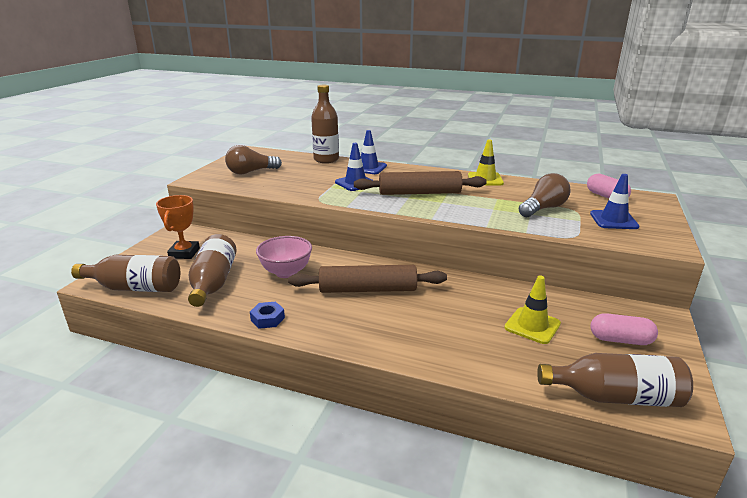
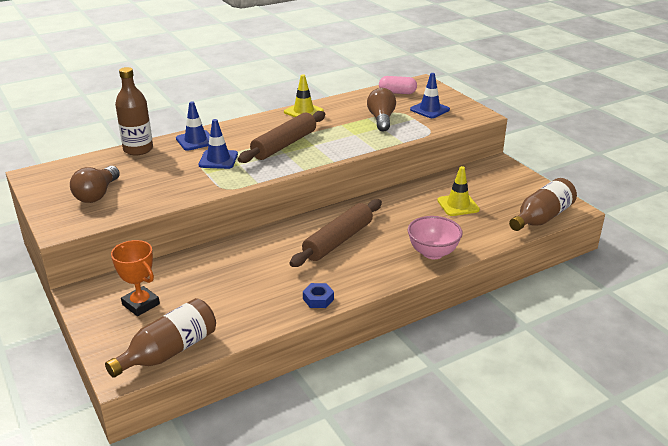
camera: 50 degrees left, 5 degrees up
(213, 283) = (224, 306): brown bottle -> none
(286, 272) = (260, 265): pink bowl -> pink bowl (433, 253)
(620, 340) = (503, 188): pink capsule -> none

